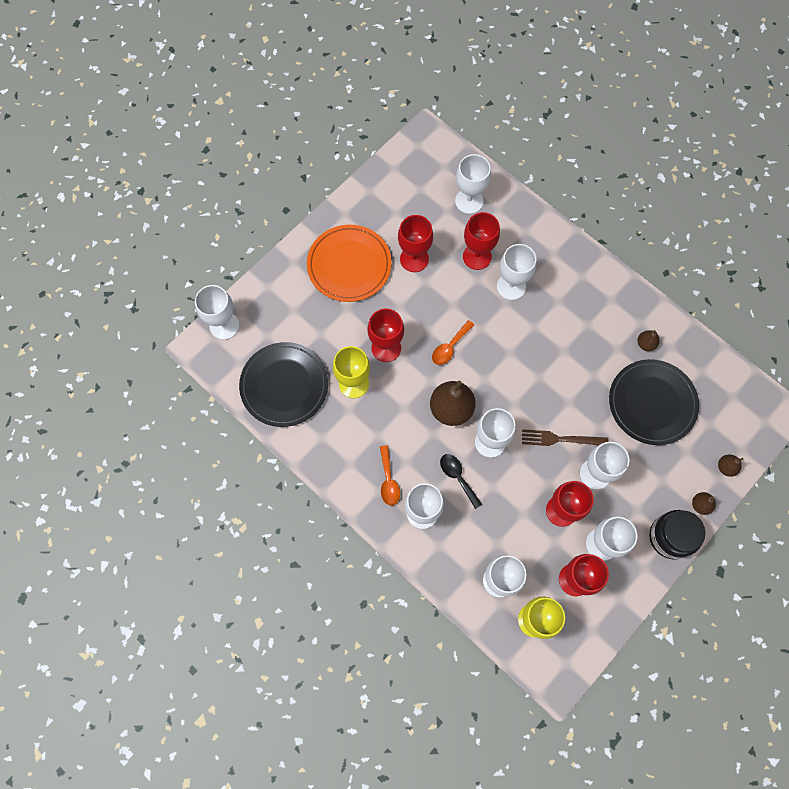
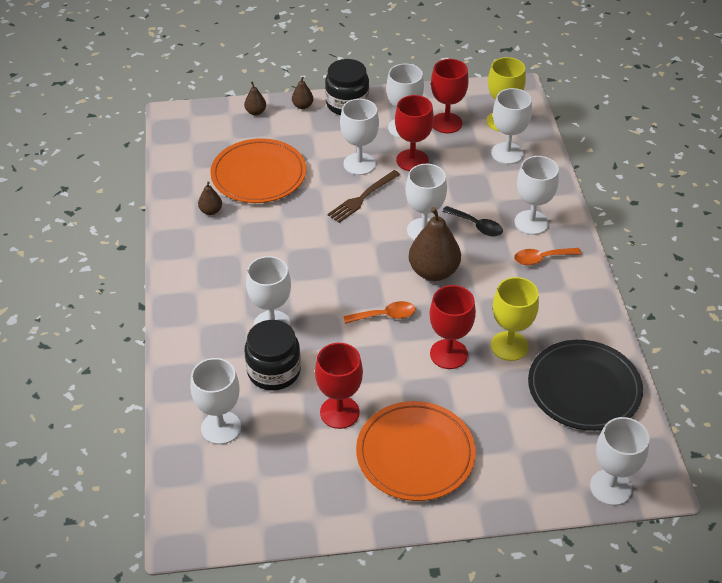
camera: 140 degrees left, 25 degrees down
(388, 480) = (541, 259): orange spoon -> orange spoon turned 135 degrees counterclockwise
(458, 477) = (476, 226): black spoon -> black spoon turned 60 degrees counterclockwise
(477, 256) = (274, 371): red goblet -> black jar
(560, 439) = (362, 198): brown fork -> brown fork turned 90 degrees clockwise
(652, 403) = (258, 175): black plate -> orange plate

